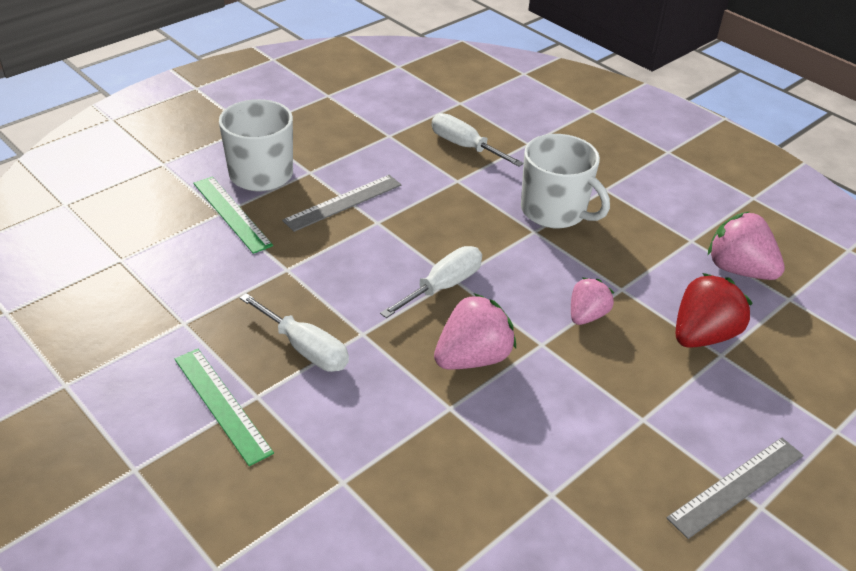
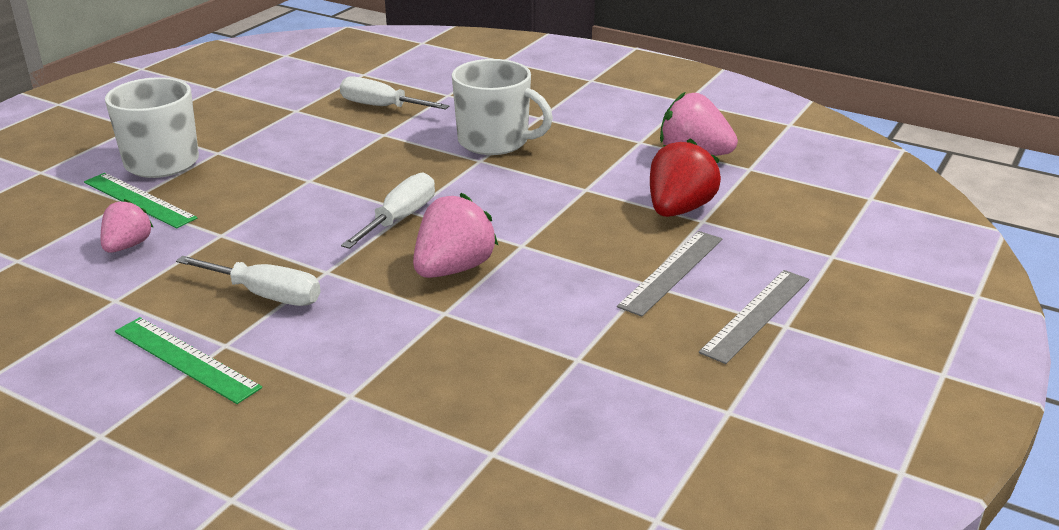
camera: 15 degrees left, 10 degrees down
(343, 202) = (264, 170): grey ruler -> grey ruler (671, 272)
(587, 315) = (558, 215): pink strawberry -> pink strawberry (128, 246)

